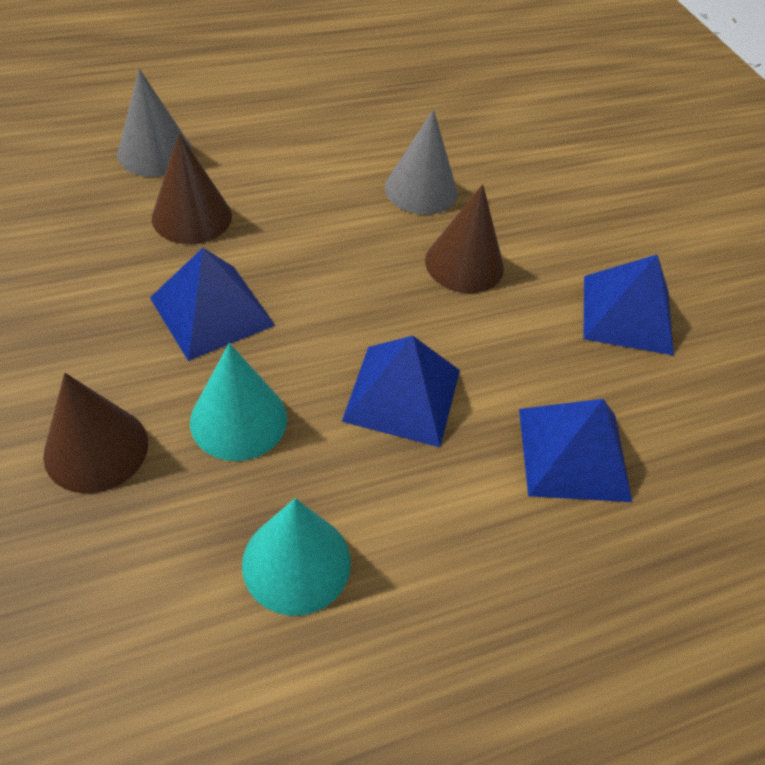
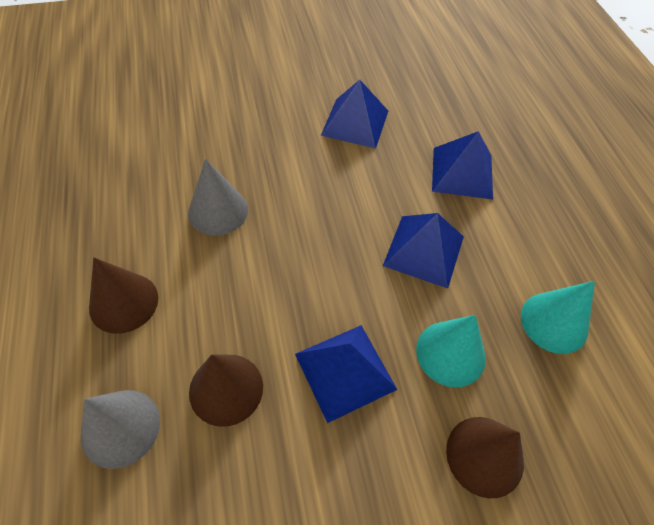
camera: 80 degrees left, 5 degrees up
(464, 264) = (304, 197): brown cone -> brown cone (124, 302)

